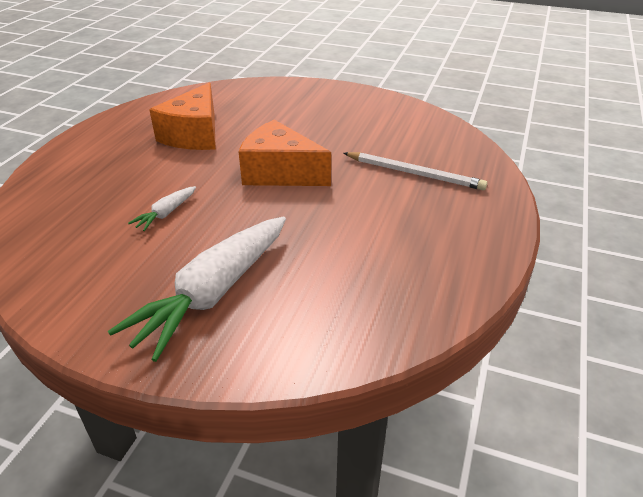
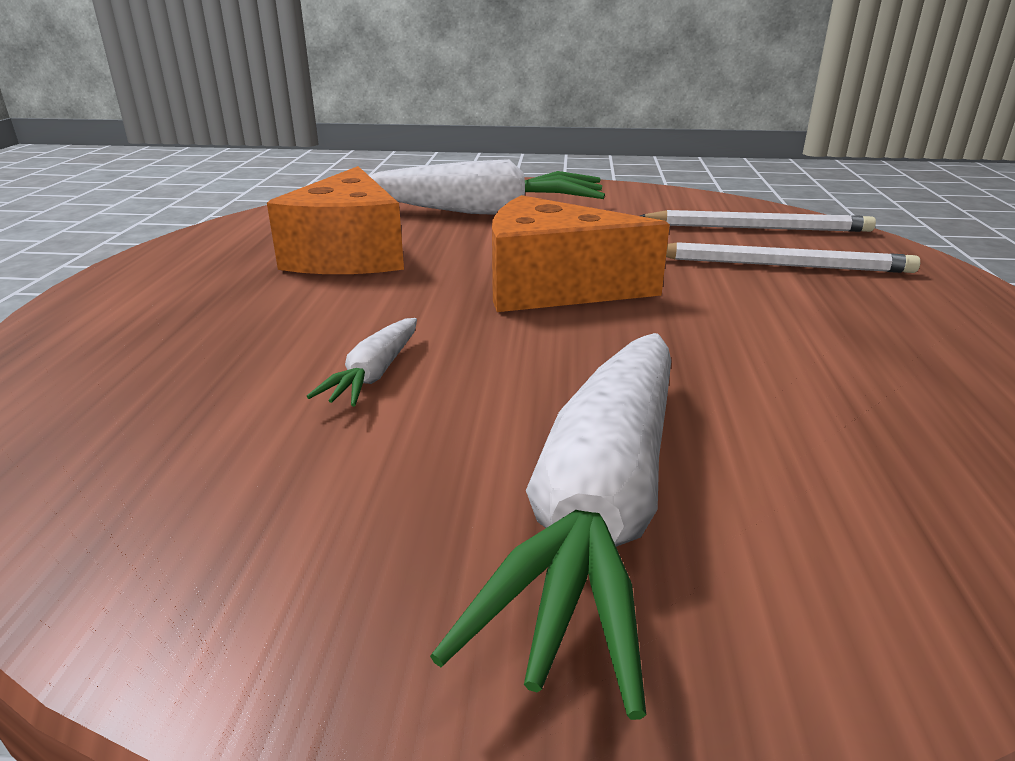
camera: 15 degrees left, 10 degrees down
(284, 109) = (484, 212): none -> white carrot
(430, 142) = (757, 228): none -> white pencil

